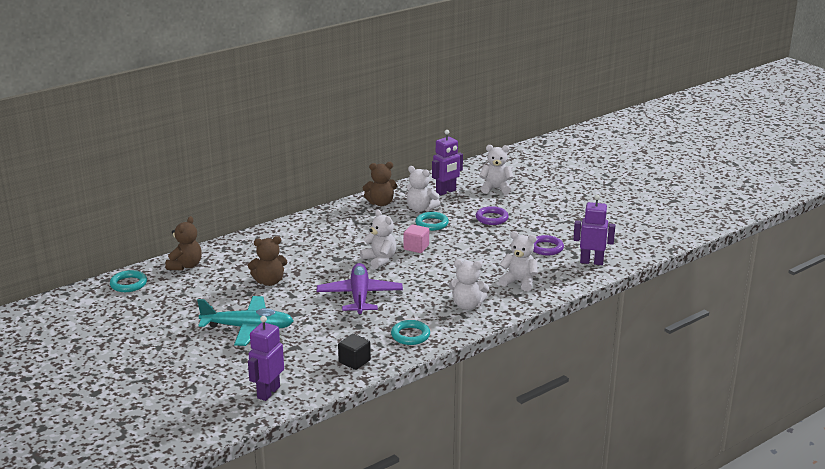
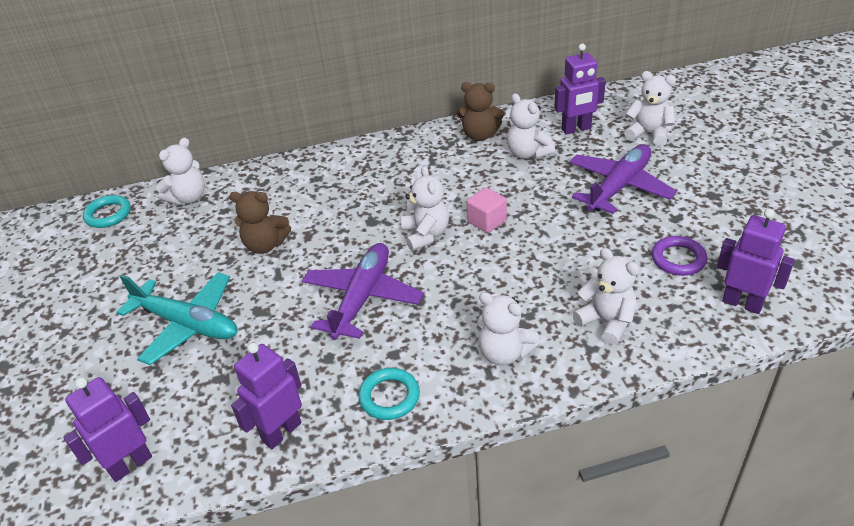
camera: 25 degrees right, 15 degrees up
(185, 266) = (188, 197): brown teddy bear -> white teddy bear
(354, 361) = (281, 432): black cube -> purple robot
(432, 224) = (529, 182): turquoise ring -> none
(491, 218) = (619, 186): purple ring -> purple plane

